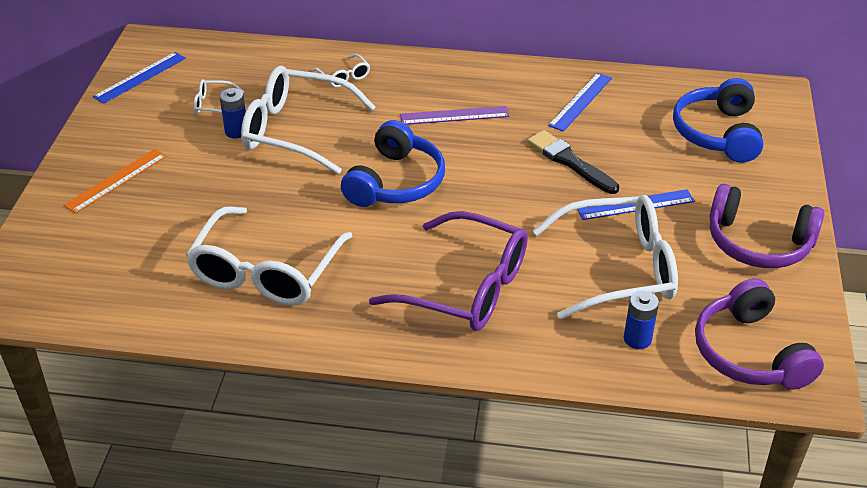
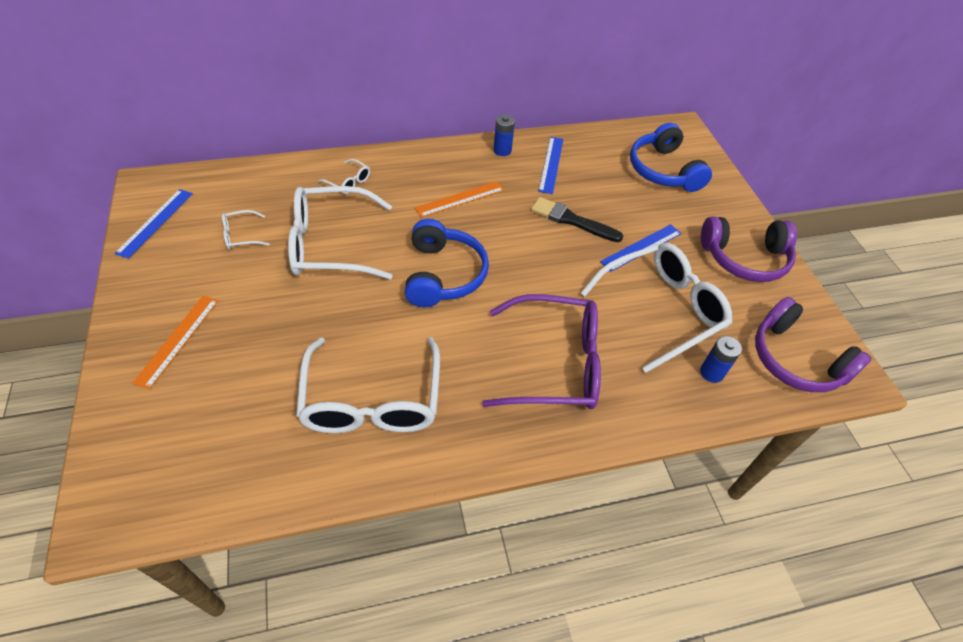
camera: 25 degrees left, 10 degrees up
(236, 131) = (275, 258): blue battery -> blue battery (502, 150)
(454, 115) = (460, 199): purple ruler -> orange ruler

